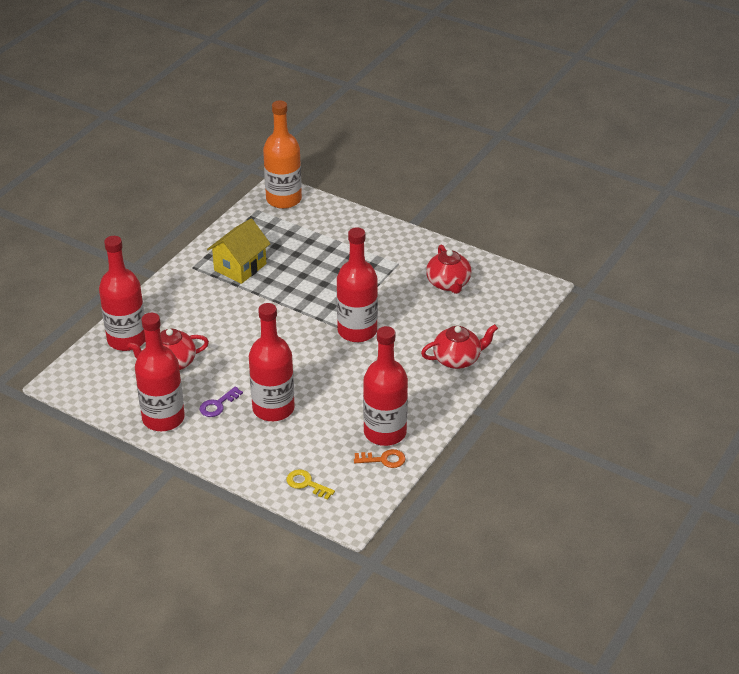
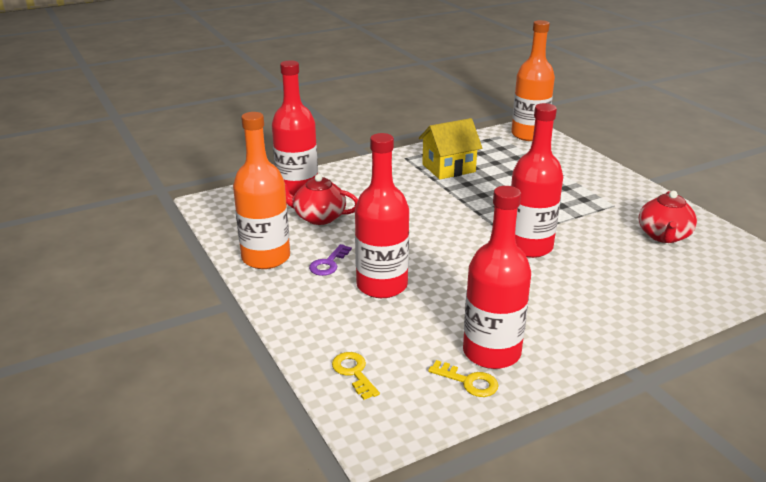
camera: 30 degrees right, 10 degrees down
(163, 418) = (266, 257): red bottle -> orange bottle
(218, 405) = (328, 264): purple key -> purple key turned 45 degrees counterclockwise
(384, 459) = (469, 382): orange key -> yellow key
(457, 359) = (634, 307): red teapot -> none

